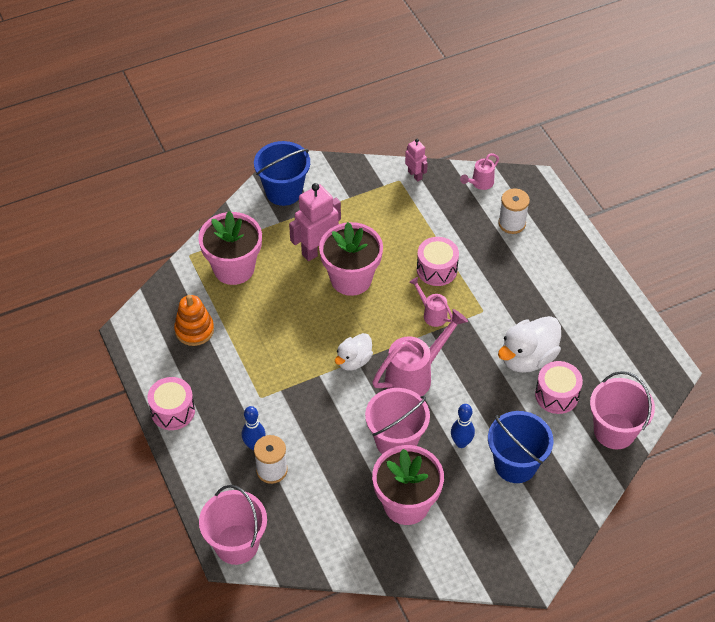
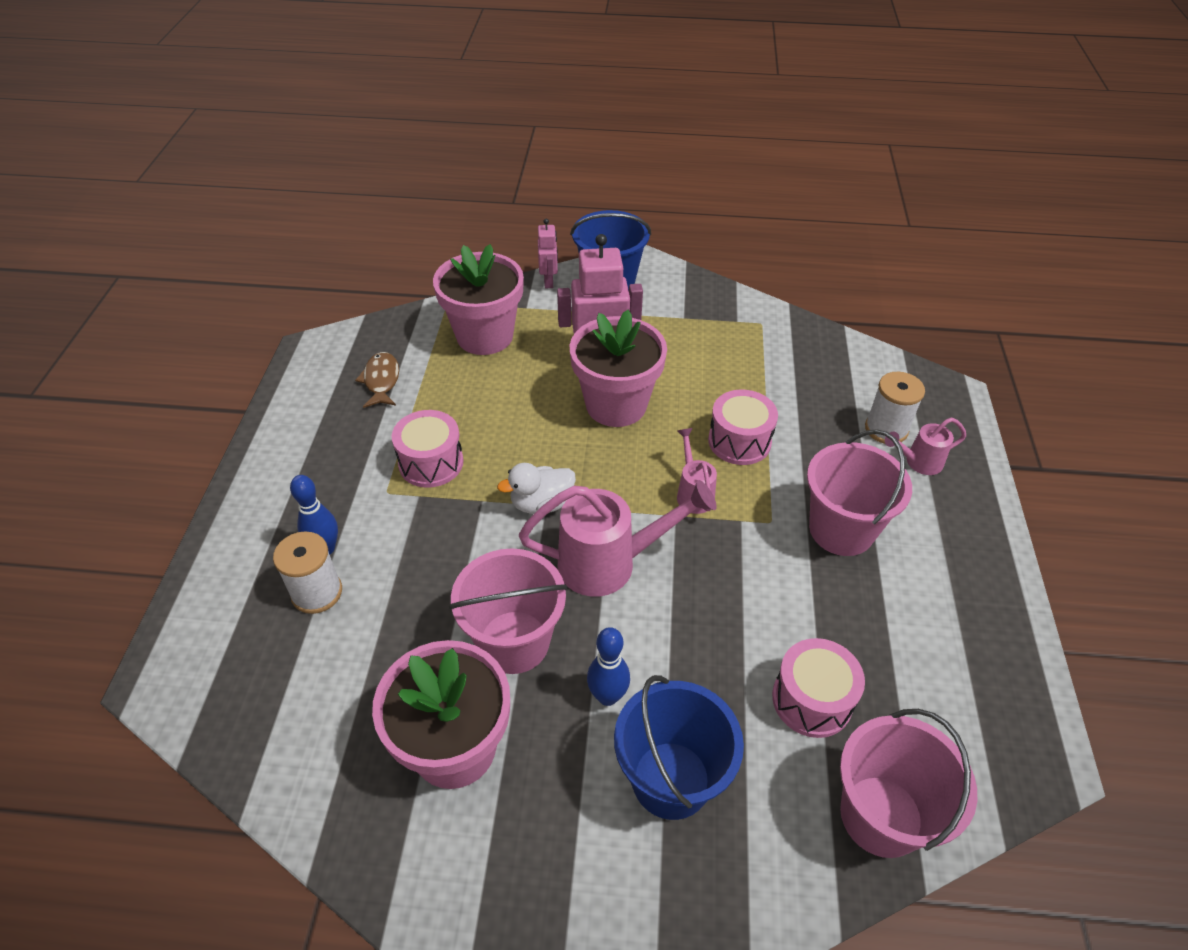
camera: 30 degrees right, 5 degrees down
(173, 411) = (272, 458): pink drum -> pink drum (431, 462)
(194, 330) = (381, 380): orange stacking toy -> brown fish
(236, 544) = (180, 672): pink bucket -> pink bucket (841, 530)
(415, 175) = (786, 325): pink robot -> pink robot (549, 281)
(480, 183) = (869, 366): pink watering can -> pink watering can (918, 462)
(527, 358) = (798, 619): white duck -> none

